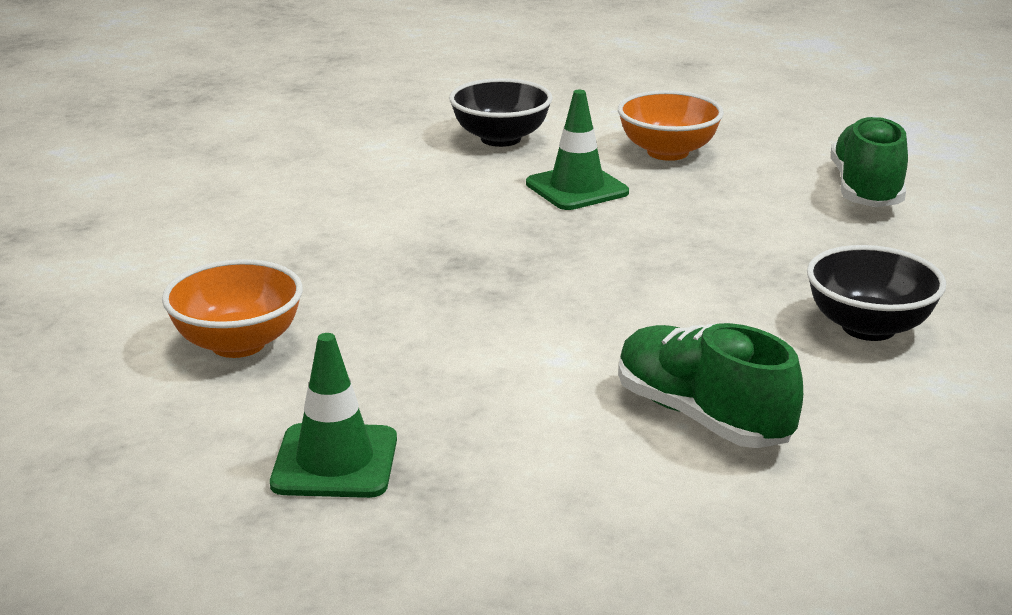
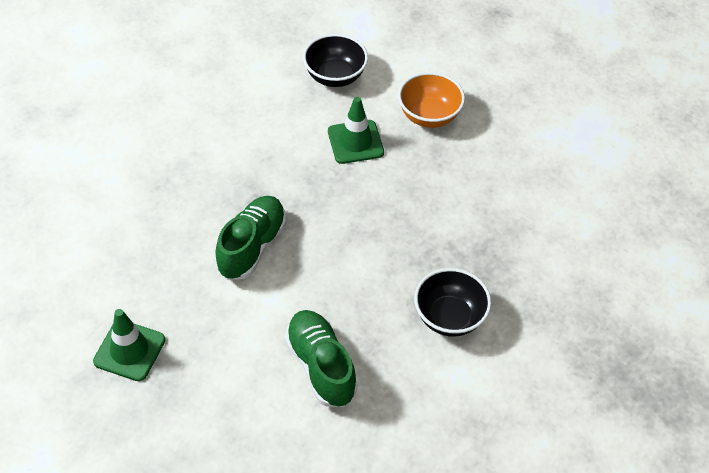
camera: 15 degrees right, 25 degrees up
(238, 344) = (115, 244): orange bowl -> none
(866, 190) = (527, 186): green shoe -> green shoe (252, 247)

